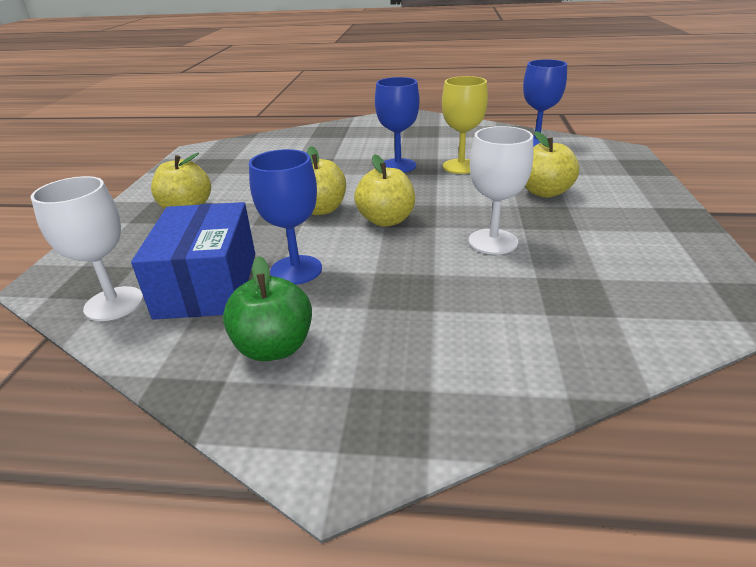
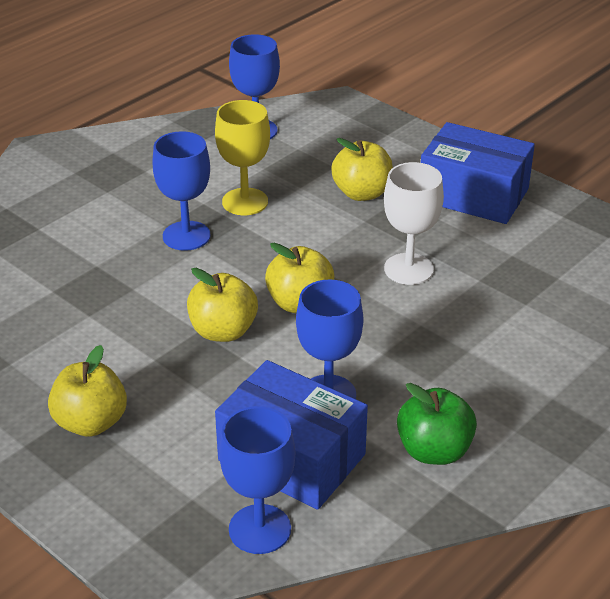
camera: 55 degrees left, 5 degrees up
(114, 304) = (260, 529): white goblet -> blue goblet
(637, 229) = (473, 195): none -> blue box

